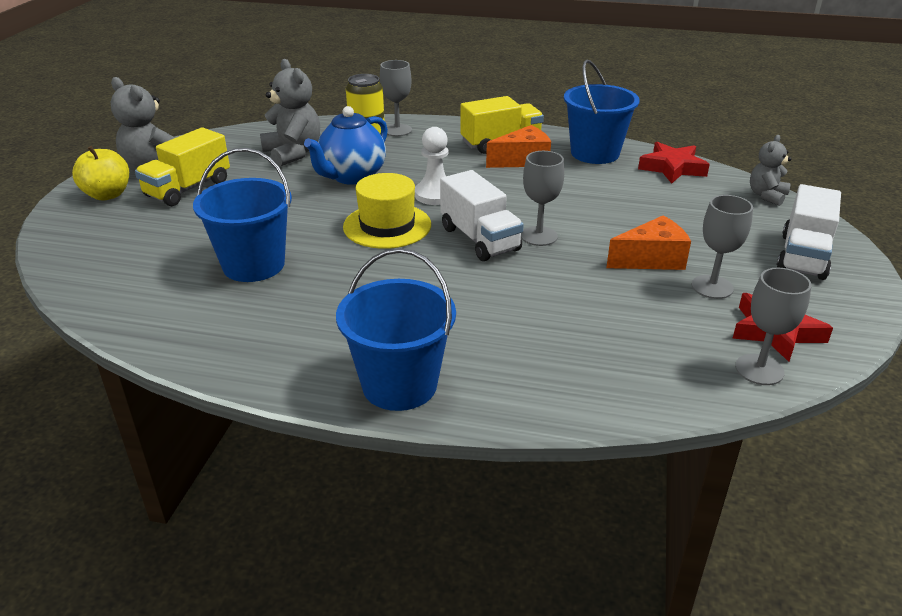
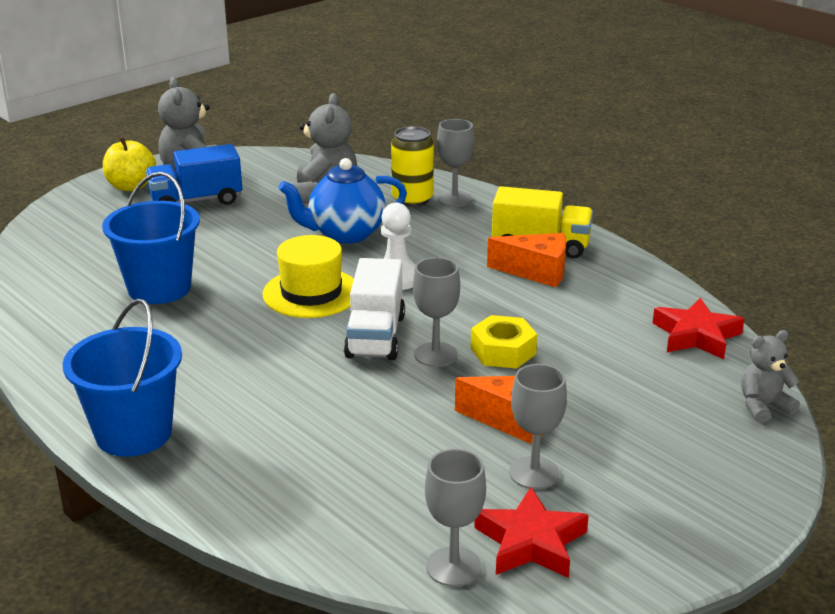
camera: 35 degrees right, 5 degrees down
(188, 189) = (196, 201): yellow truck -> blue truck
(578, 218) = (503, 351): none -> yellow nut
(595, 153) = (629, 289): blue bucket -> none
(803, 256) = (692, 486): white truck -> none

